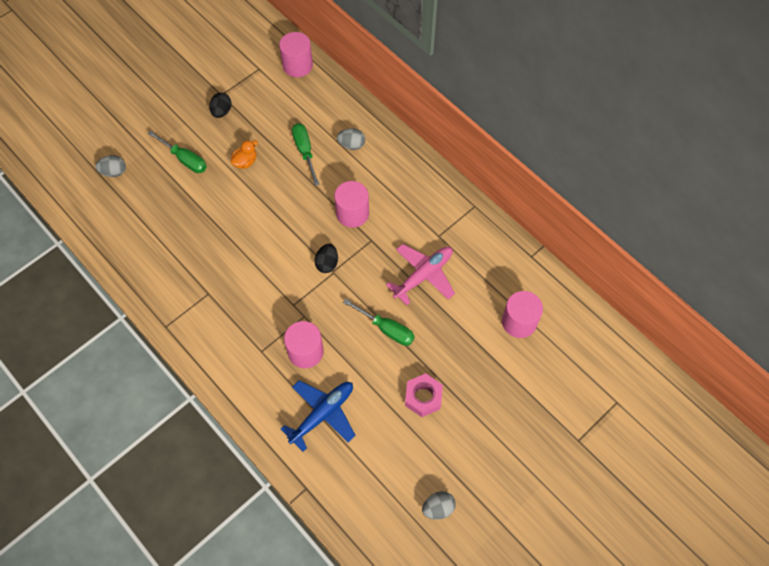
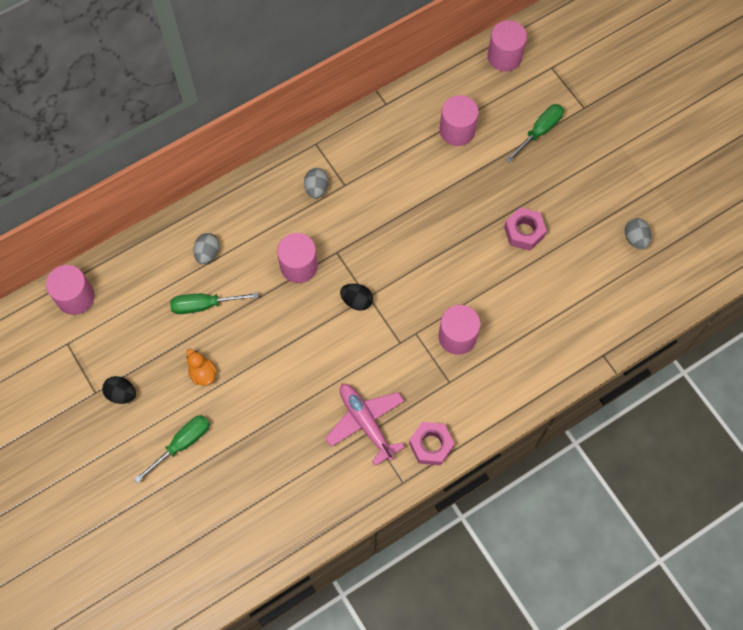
camera: 80 degrees left, 5 degrees up
(114, 172) = (180, 532): grey egg -> grey egg (316, 188)
(200, 344) = (431, 445): none -> pink nut
(322, 414) = (528, 329): blue plane -> none
(387, 329) = (445, 253): green screwdriver -> green screwdriver (539, 131)
(423, 275) = (389, 207): pink plane -> pink plane (365, 422)
(615, 354) = (504, 57): none -> pink cylinder

